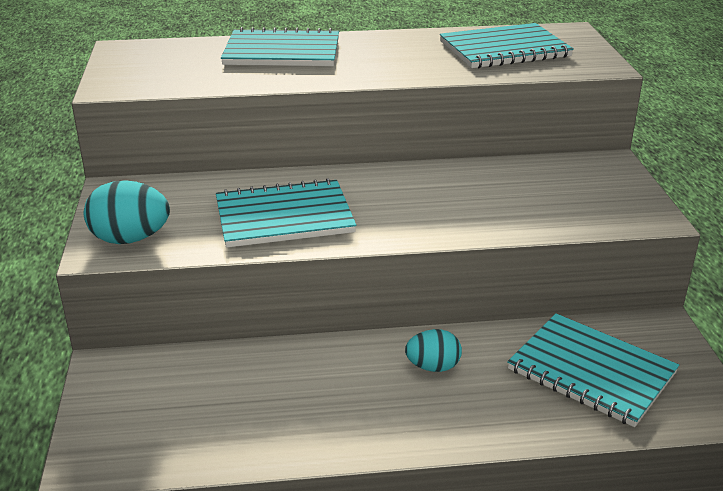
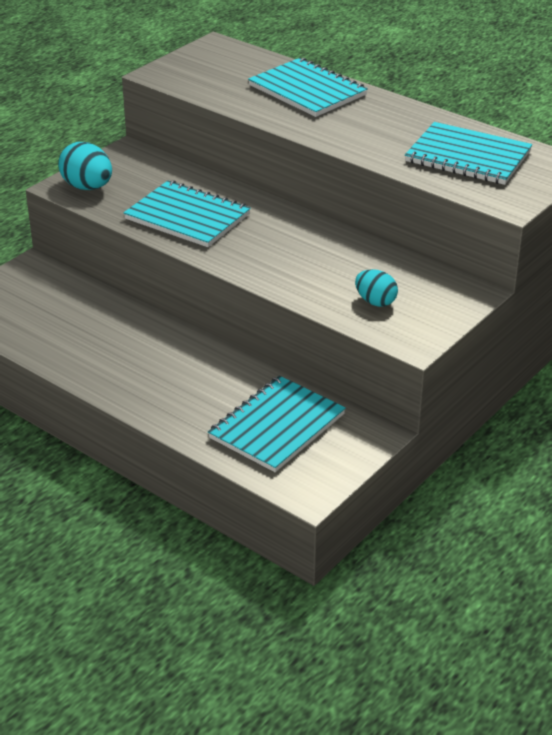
camera: 45 degrees right, 5 degrees up
(433, 367) = (192, 366): turquoise egg -> turquoise egg (375, 302)
(591, 371) = (277, 426): turquoise notebook -> turquoise notebook turned 45 degrees clockwise

